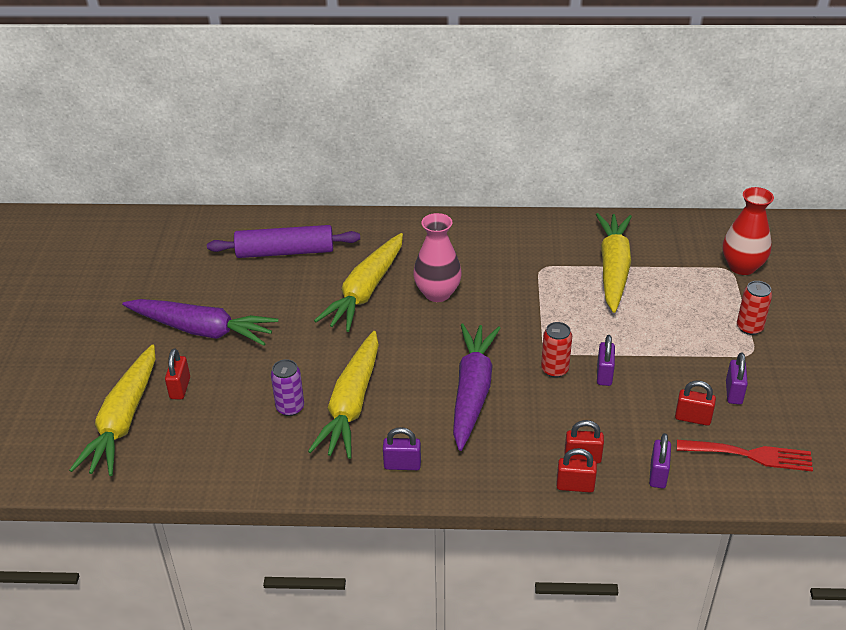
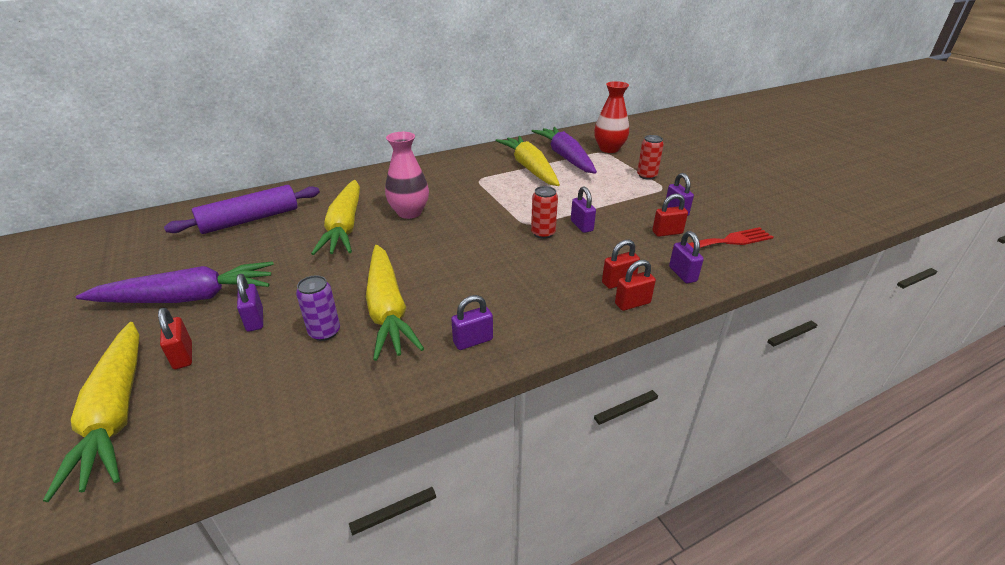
camera: 30 degrees left, 5 degrees down
(243, 373) = (255, 320): none -> purple padlock
(472, 392) = (491, 266): purple carrot -> purple carrot (565, 157)

